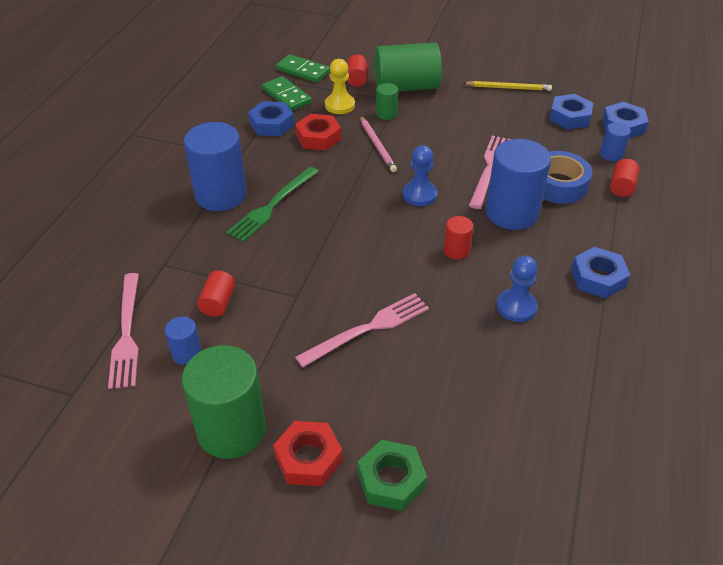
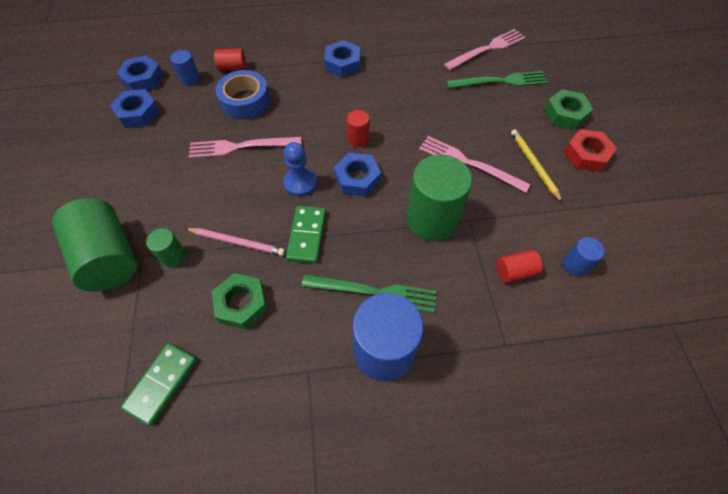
camera: 115 degrees left, 15 degrees up
(126, 333) = (594, 323): pink fork -> pink fork (487, 49)
(231, 430) = (604, 202): green cylinder -> green cylinder (431, 220)
(271, 124) = (232, 369): blue nut -> blue nut (357, 178)
(303, 71) = (90, 395): green domino -> green domino (306, 235)
(318, 137) = (242, 304): red nut -> green nut
(340, 105) = (168, 310): yellow pawn -> none
(356, 79) = (101, 317): red cylinder -> none
(377, 145) = (237, 242): pink pencil -> pink pencil turned 60 degrees clockwise
(494, 434) = (500, 81): none -> green fork
(508, 88) = (93, 167): yellow pencil -> yellow pencil (534, 165)
(511, 213) = (295, 119): blue cylinder -> none
(516, 307) = (395, 94): blue pawn -> none

